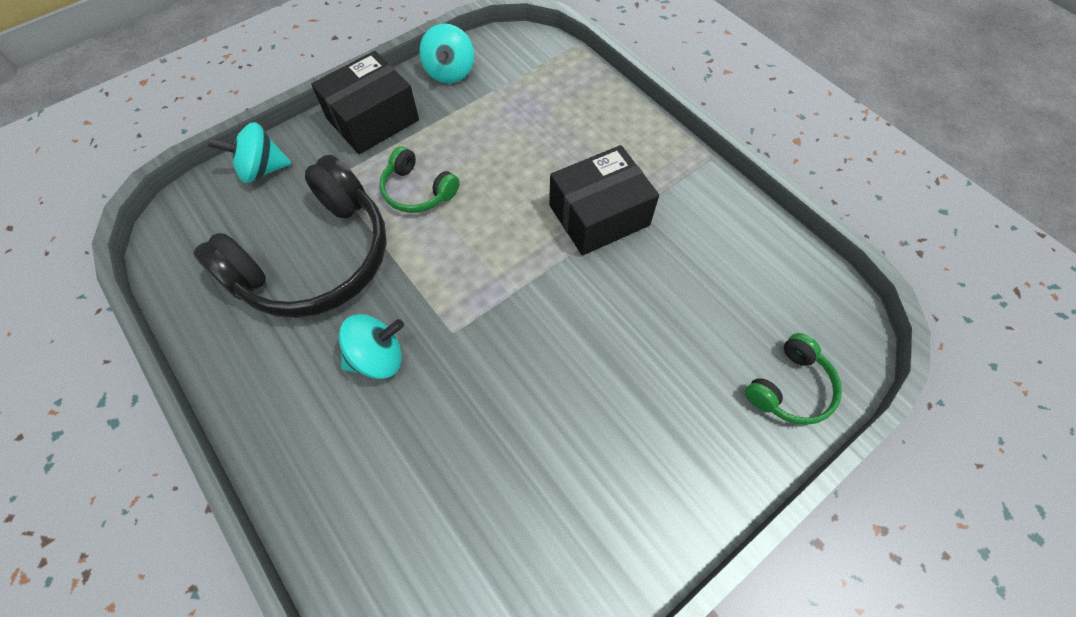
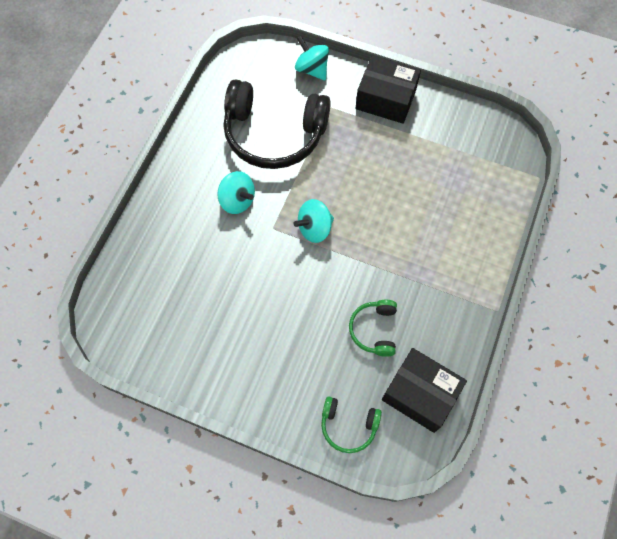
camera: 60 degrees right, 5 degrees up
(417, 191) = (351, 155): green headphones -> green headphones (374, 330)
(450, 72) = (454, 117): turquoise spinning top -> turquoise spinning top (314, 228)
(599, 215) = (401, 263): black box -> black box (420, 394)

